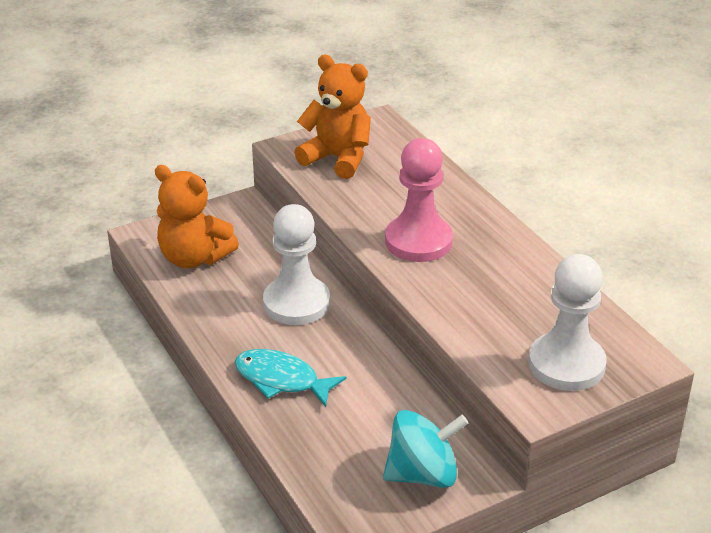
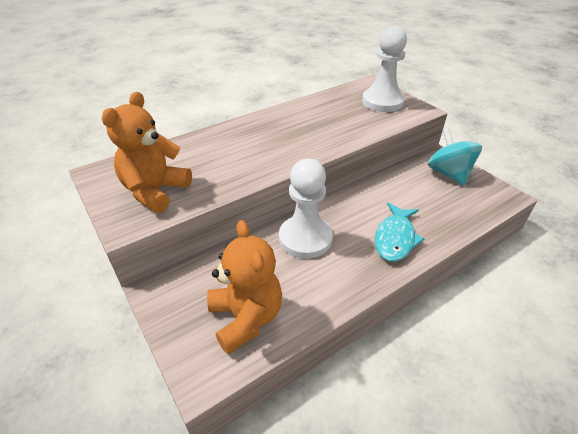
camera: 95 degrees left, 5 degrees up
(194, 258) = (246, 318): orange teddy bear -> orange teddy bear turned 45 degrees counterclockwise
(418, 241) = (276, 148): pink pawn -> none

